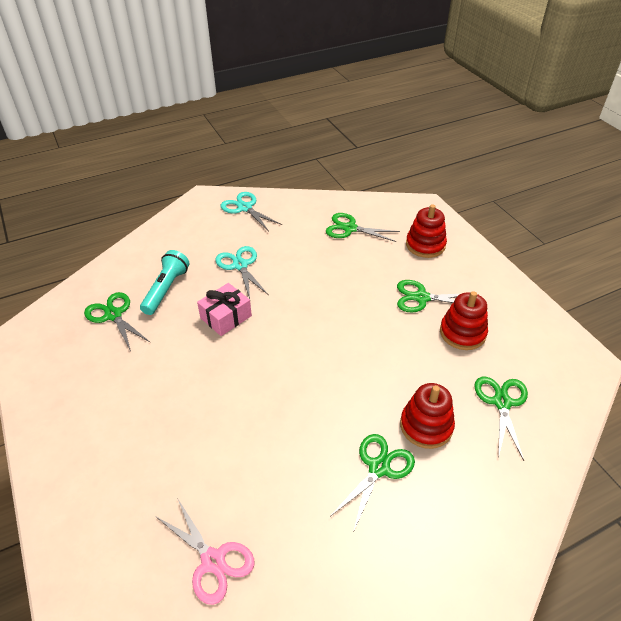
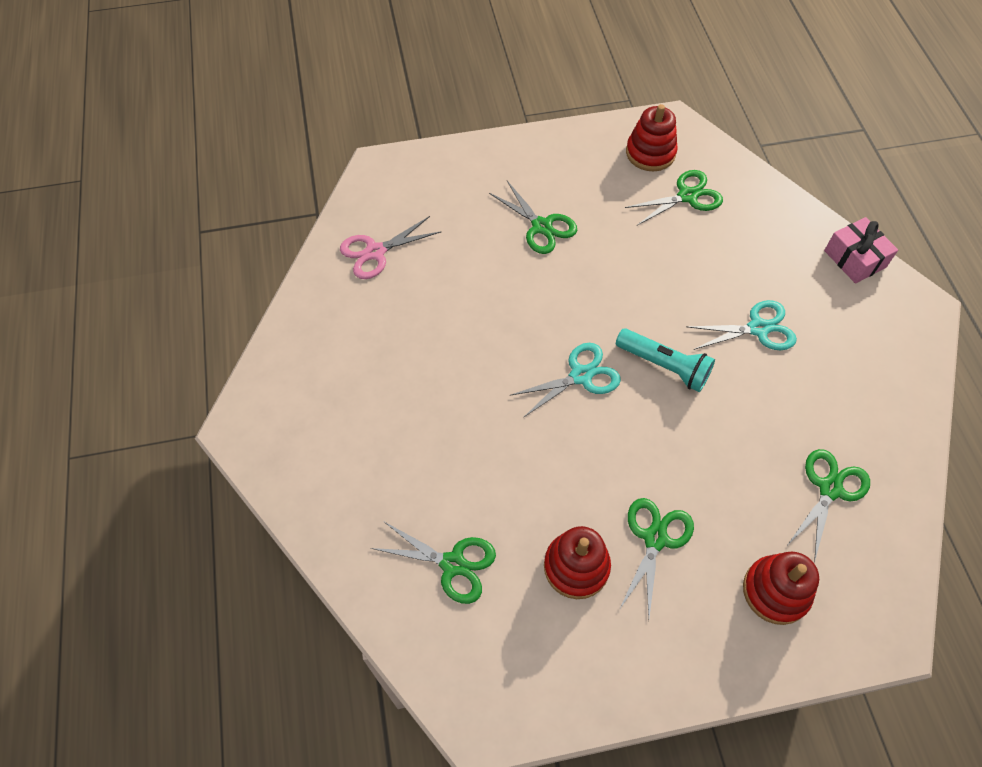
camera: 105 degrees right, 15 degrees up
(166, 289) = (723, 246): turquoise flashlight -> turquoise flashlight (664, 366)
(226, 317) = (663, 299): pink gift -> pink gift (855, 259)
(245, 208) = (893, 355): turquoise scissors -> turquoise scissors (581, 376)
(379, 468) = (414, 400): green scissors -> green scissors (541, 226)
(426, 426) = (448, 464): red stacking toy -> red stacking toy (650, 153)

